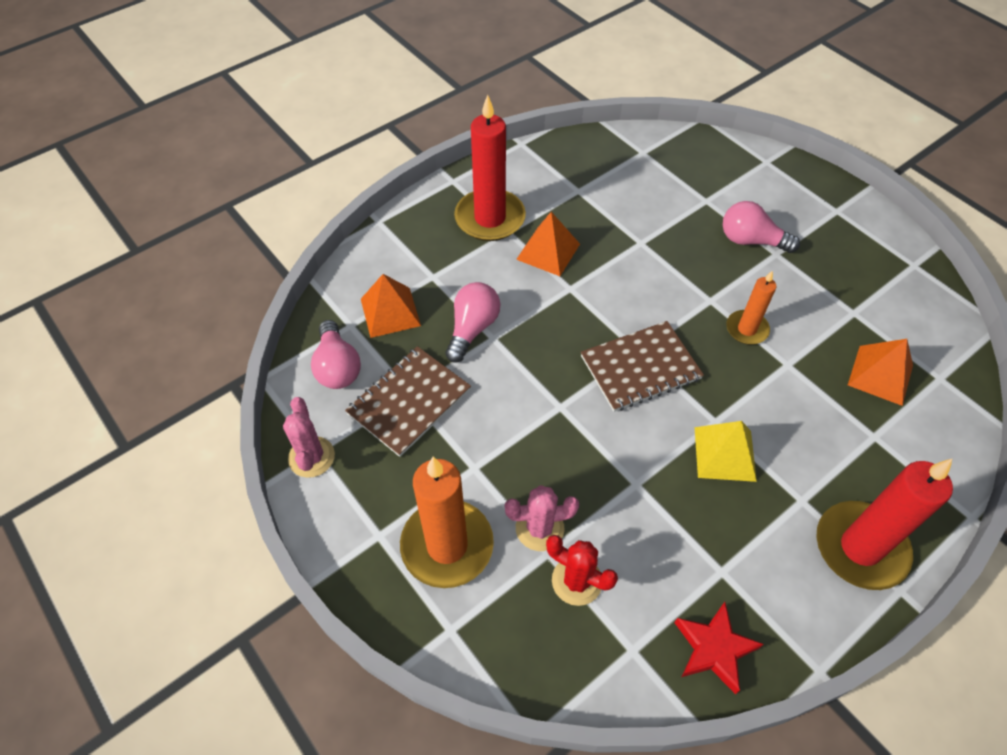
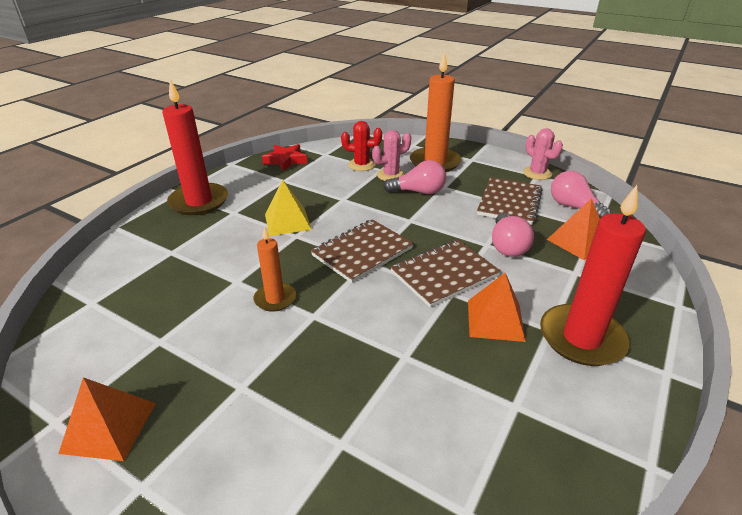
camera: 160 degrees right, 20 degrees down
(565, 311) = (444, 274): none -> brown notebook
(751, 240) = (274, 396): pink light bulb -> pink light bulb (418, 192)
(880, 375) = (151, 292): orange pyramid -> orange pyramid (109, 427)

